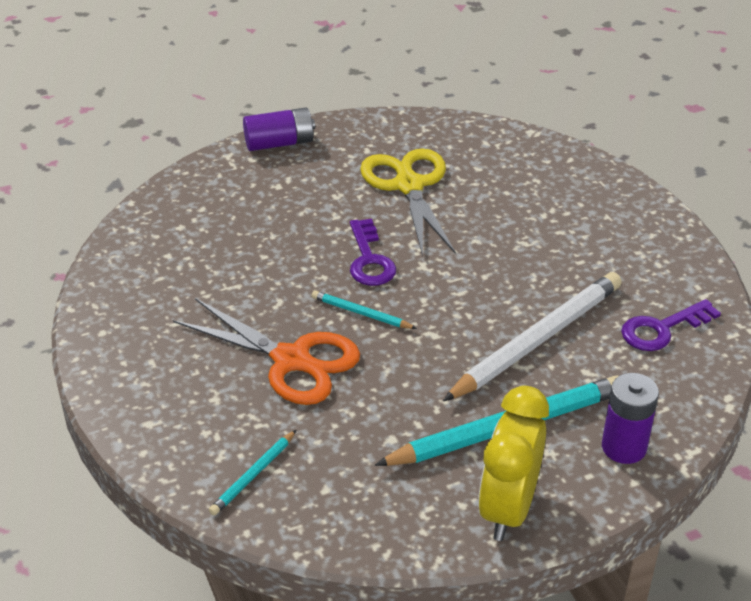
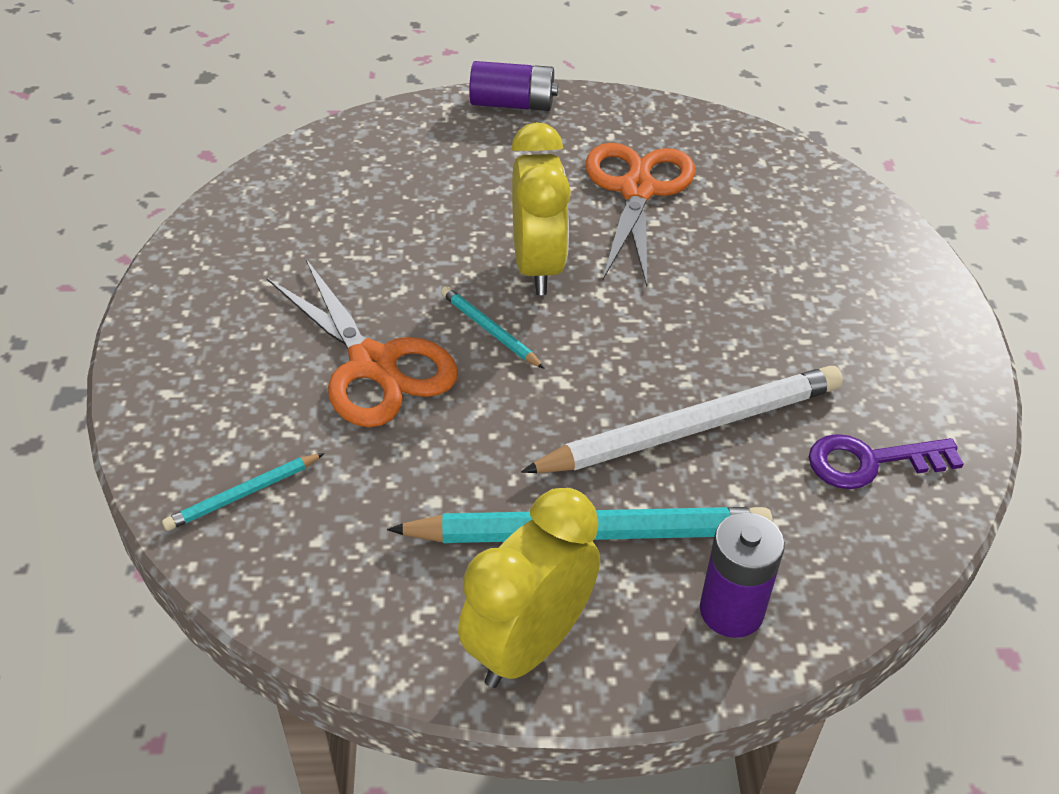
camera: 20 degrees right, 5 degrees up
(369, 259) = (537, 267): purple key -> yellow clock
(409, 186) = (637, 190): yellow scissors -> orange scissors

